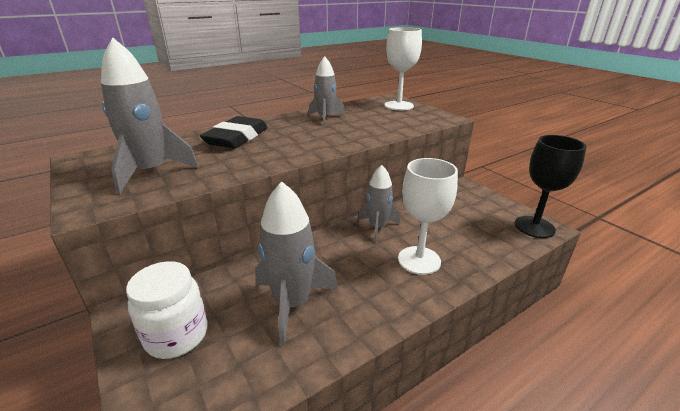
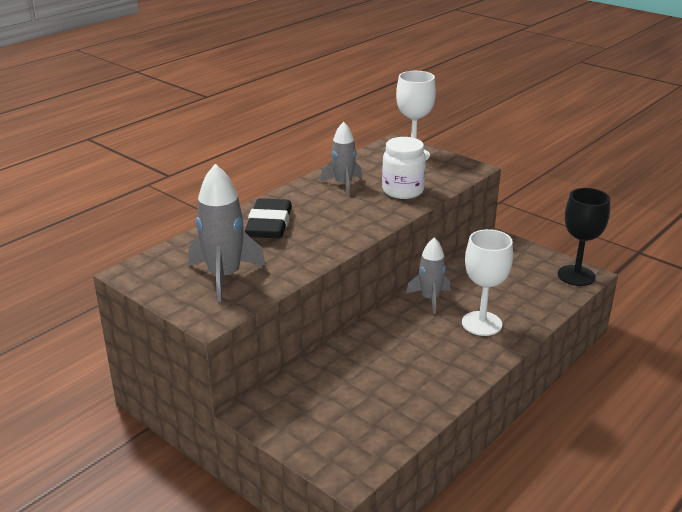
camera: 15 degrees left, 0 degrees up
(177, 335) = (308, 416): white jar -> white jar (402, 191)
(292, 303) = (389, 376): grey rocket -> none

